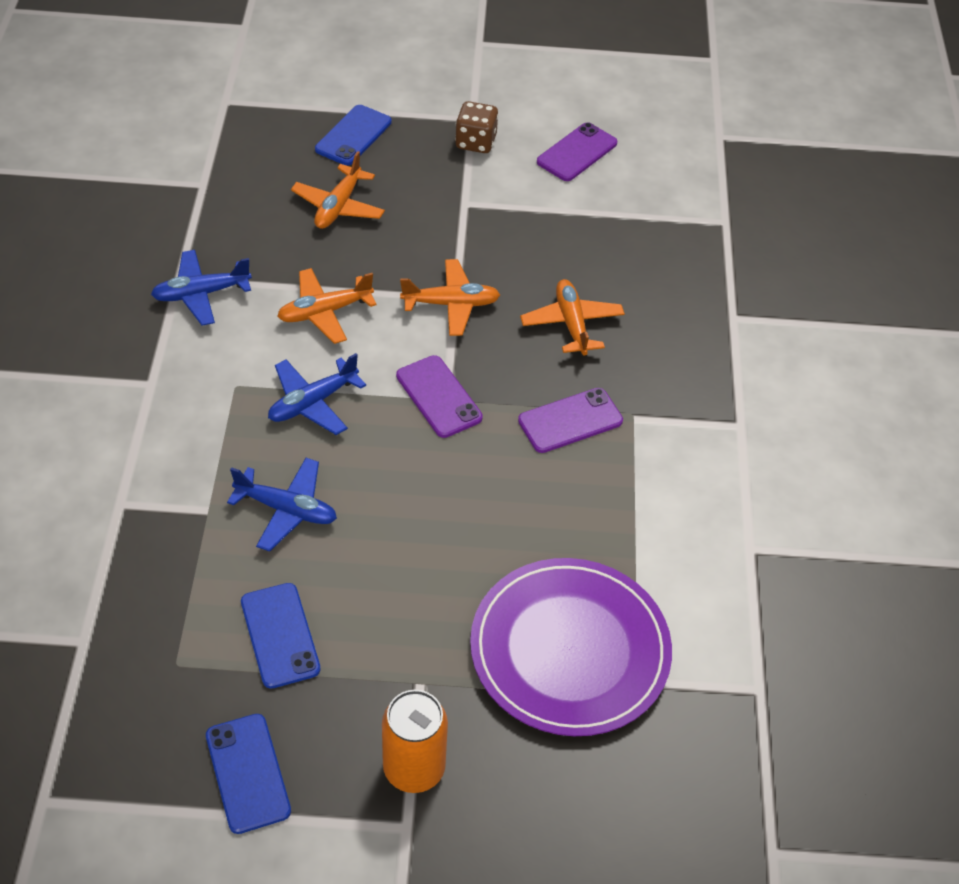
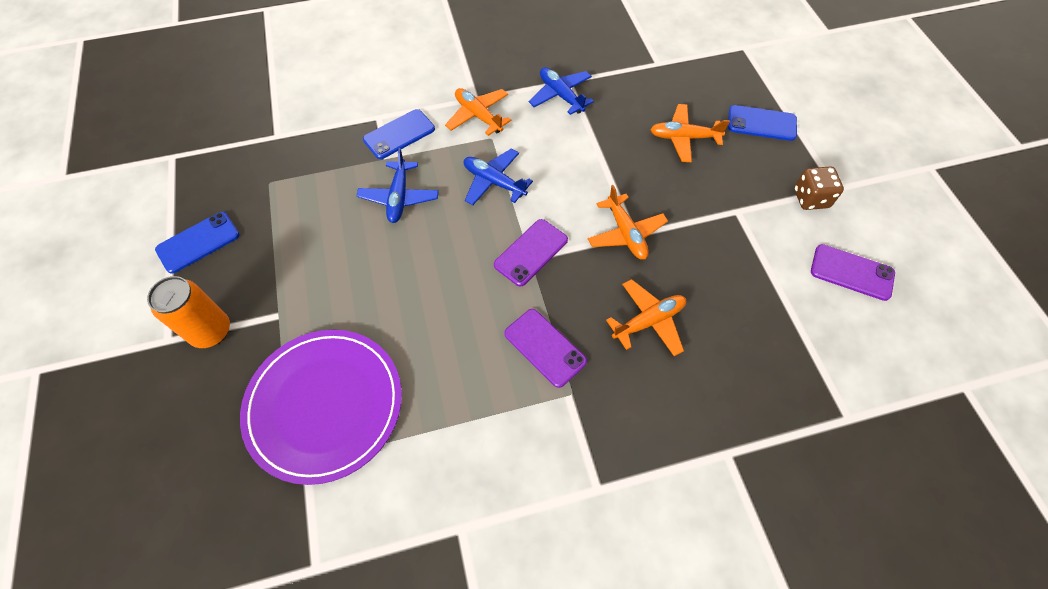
camera: 75 degrees right, 10 degrees up
(280, 635) = (300, 226): blue phone -> blue phone (399, 134)
(324, 312) = (578, 162): orange plane -> orange plane (478, 116)

